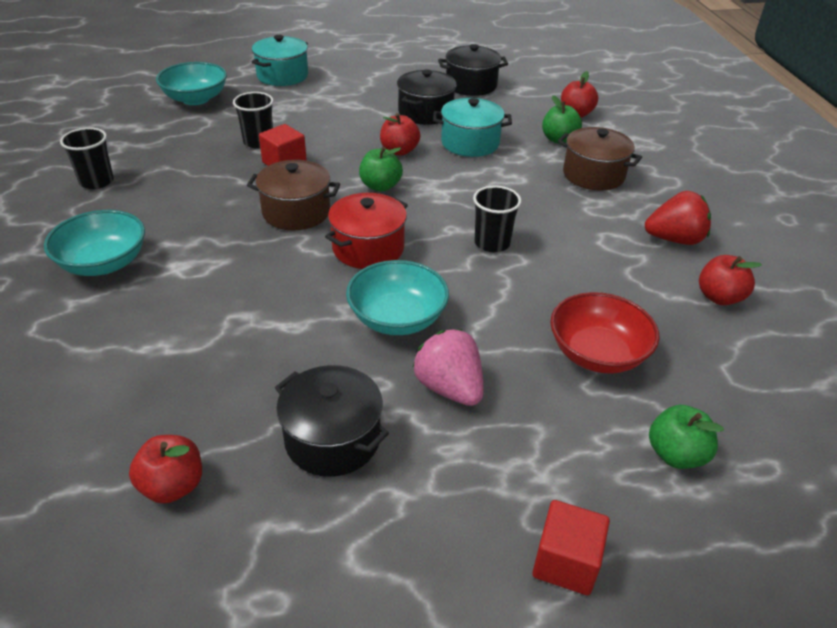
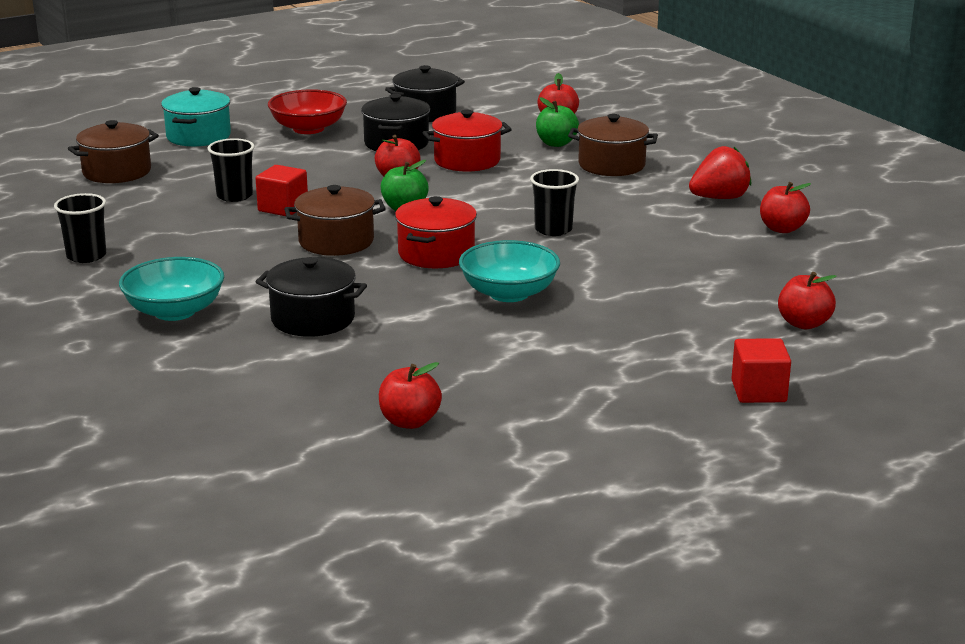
camera: 20 degrees left, 15 degrees down
(196, 99) = (117, 172): turquoise bowl -> brown pot
(332, 439) = (520, 371): black pot -> black pot (313, 319)
(449, 388) = (593, 324): pink strawberry -> none
(470, 143) = (467, 160): turquoise pot -> red pot
(597, 354) = (702, 281): red bowl -> red bowl (308, 128)
(676, 454) = (804, 323): green apple -> red apple

